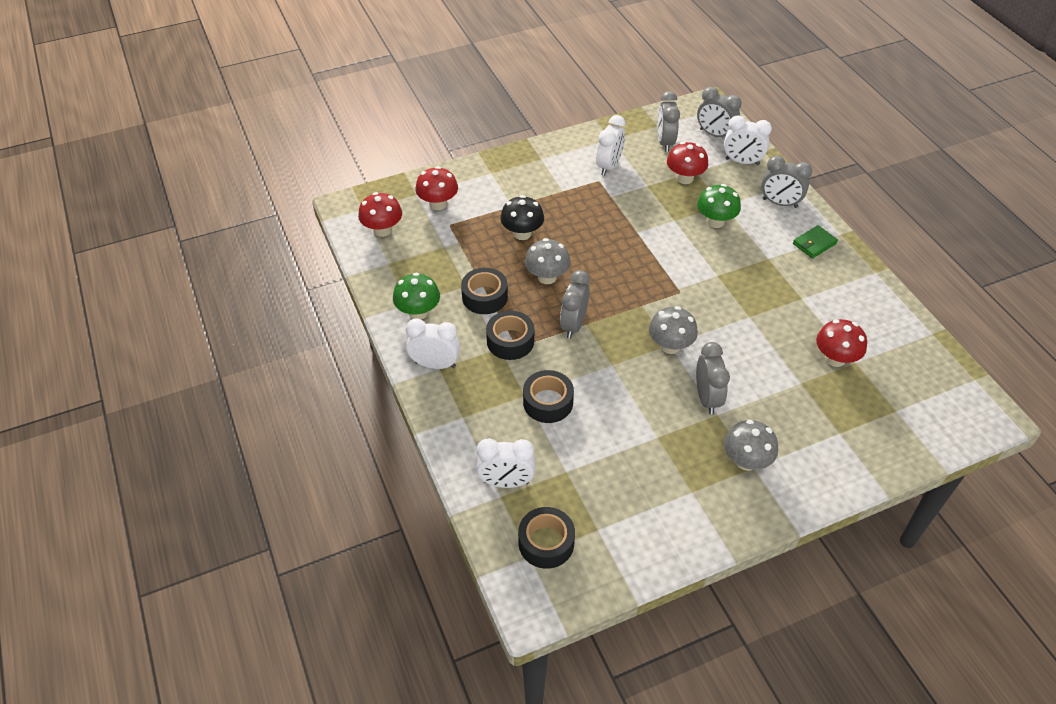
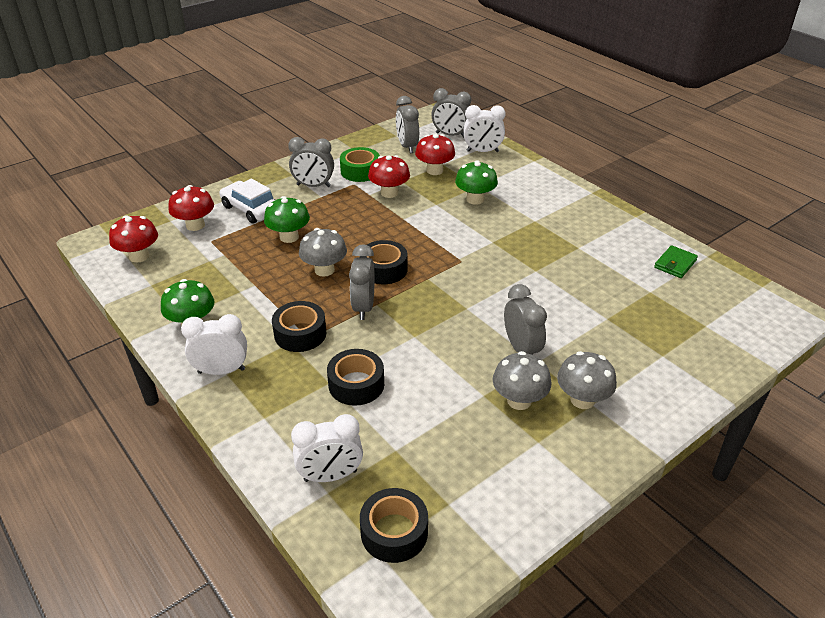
camera: 15 degrees left, 10 degrees down
(485, 297) = (263, 298): black tape -> black tape (384, 269)
(493, 194) = (251, 209): none -> white car
(522, 233) = (289, 237): black mushroom -> green mushroom
(609, 166) = (360, 171): white clock -> green tape
(670, 346) = (468, 309): grey mushroom -> grey mushroom (519, 401)
(779, 203) = (528, 177): grey clock -> grey clock (313, 186)
(814, 243) = (572, 203): green wallet -> green wallet (675, 264)
(835, 358) = (630, 292): red mushroom -> red mushroom (389, 193)

